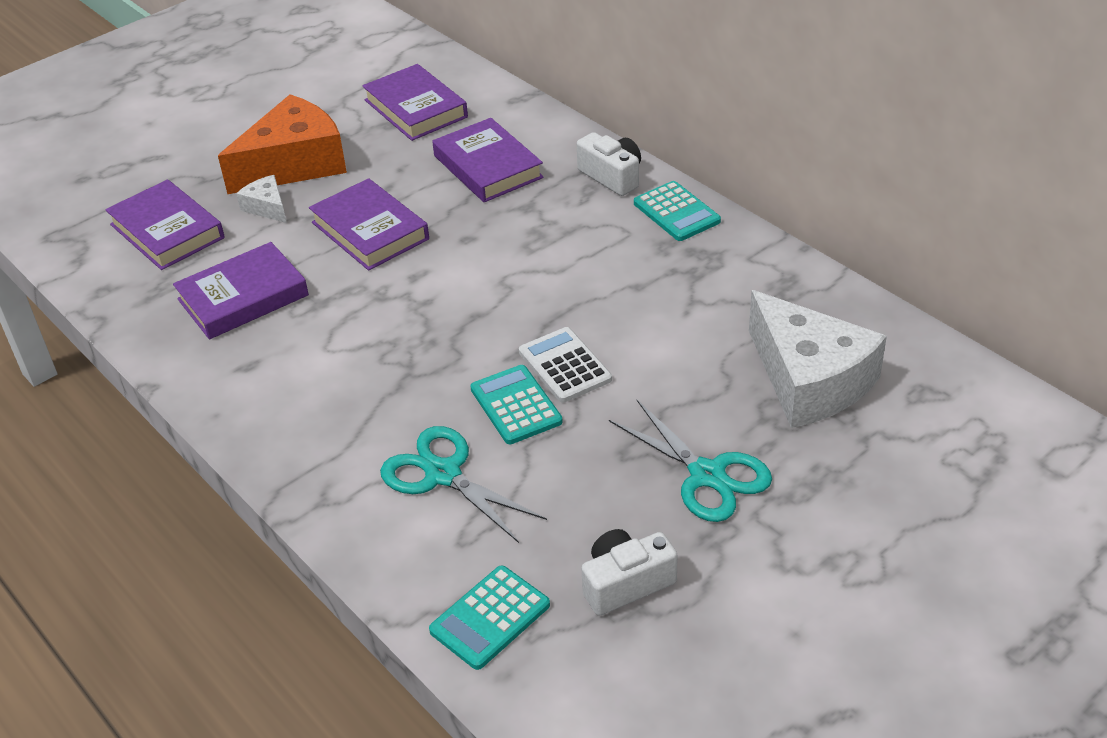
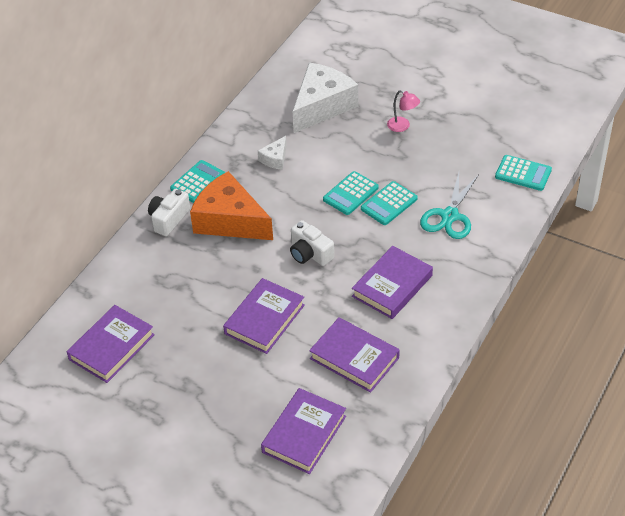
camera: 110 degrees left, 5 degrees up
(267, 207) = (258, 387): white cheese -> white cheese (275, 159)
(294, 164) = (202, 393): orange cheese -> orange cheese (230, 220)
(487, 167) = (175, 283): purple book -> purple book (392, 286)
(565, 366) = (350, 194): white calculator -> turquoise calculator
(626, 583) = (479, 137): white camera -> white camera (310, 253)
(707, 475) = (402, 126): turquoise scissors -> pink lamp

